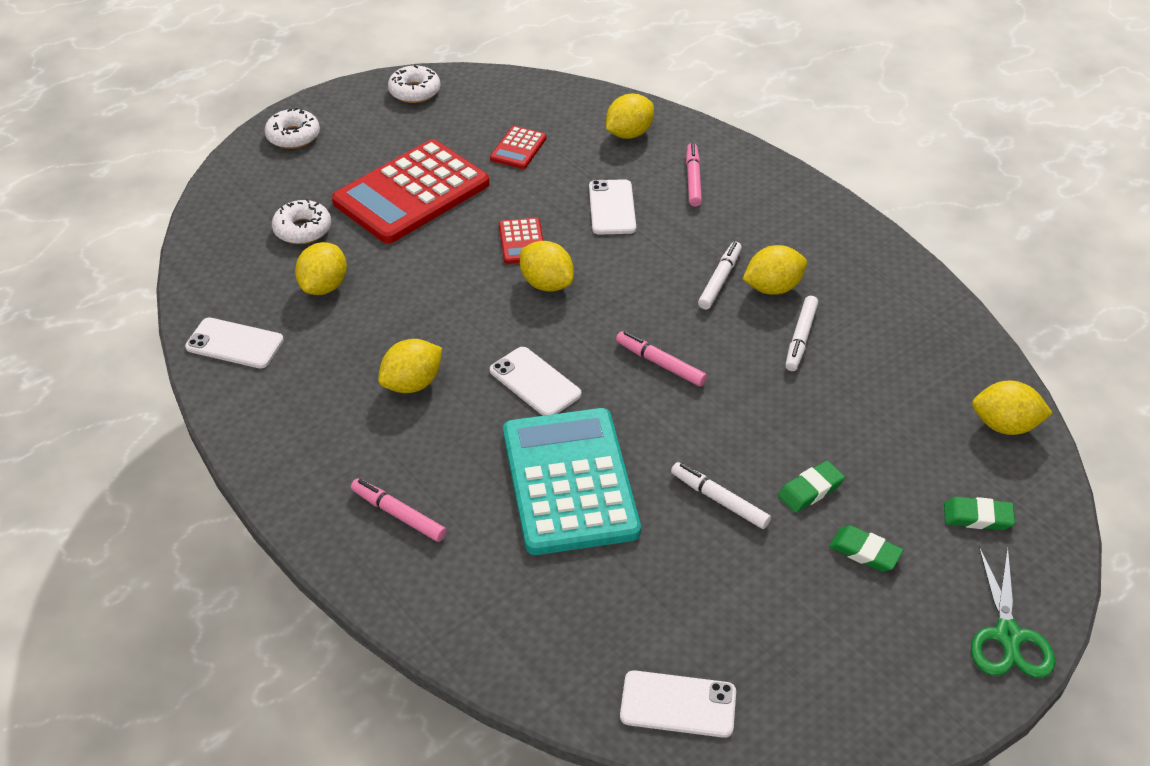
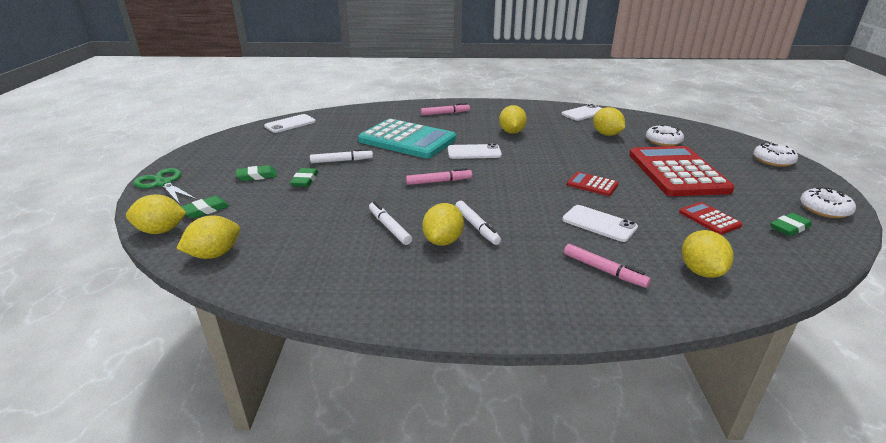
camera: 130 degrees right, 15 degrees down
(484, 104) = (789, 227): none -> green eraser
(546, 284) = (544, 178): yellow lemon -> yellow lemon (161, 231)

